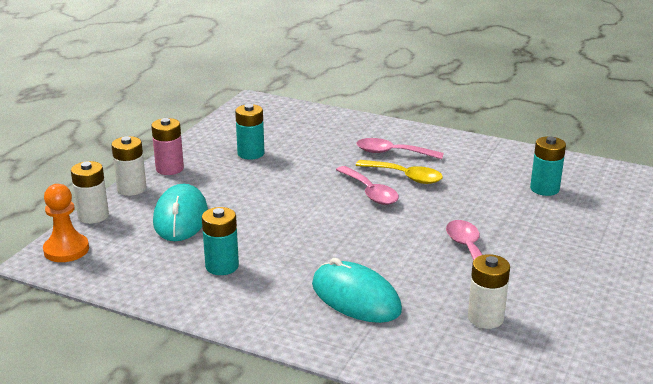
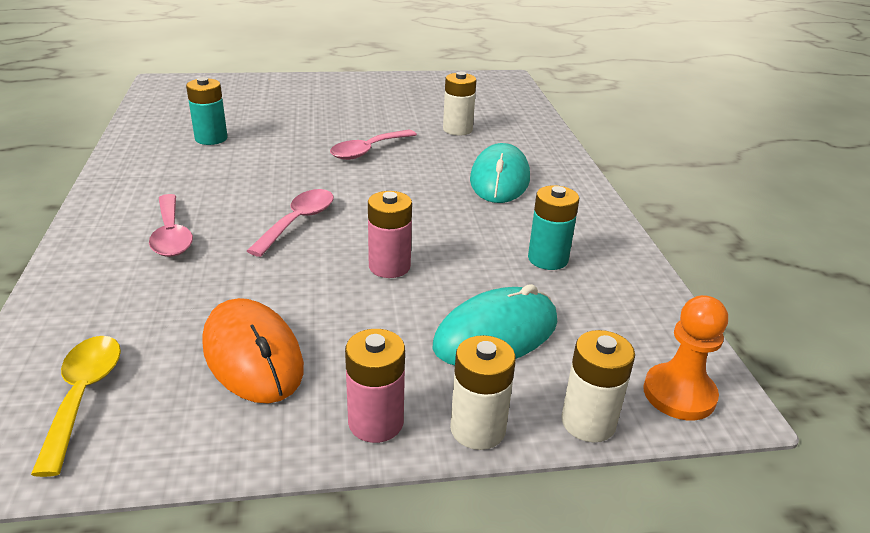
camera: 125 degrees left, 5 degrees up
(251, 153) = (253, 355): turquoise battery -> orange mouse
(282, 207) = (389, 266): none -> pink battery
(405, 177) = (238, 210): yellow spoon -> yellow spoon (83, 395)

